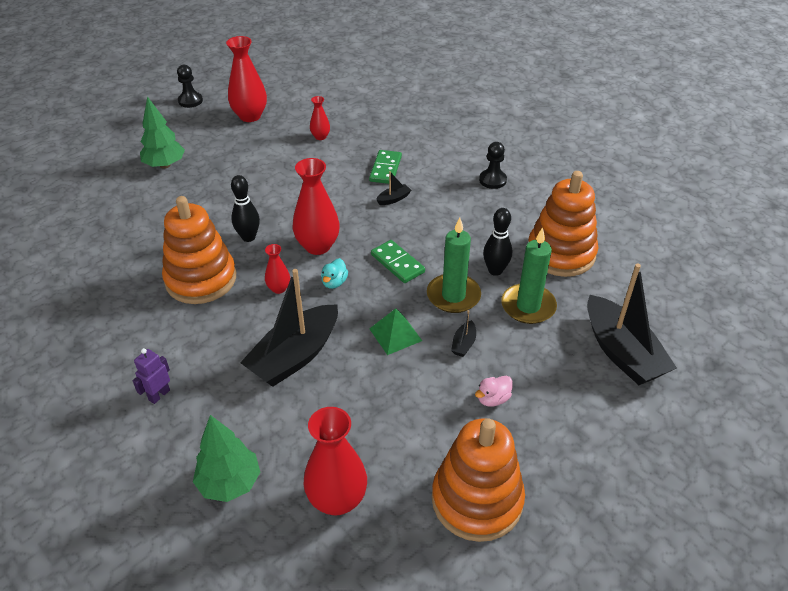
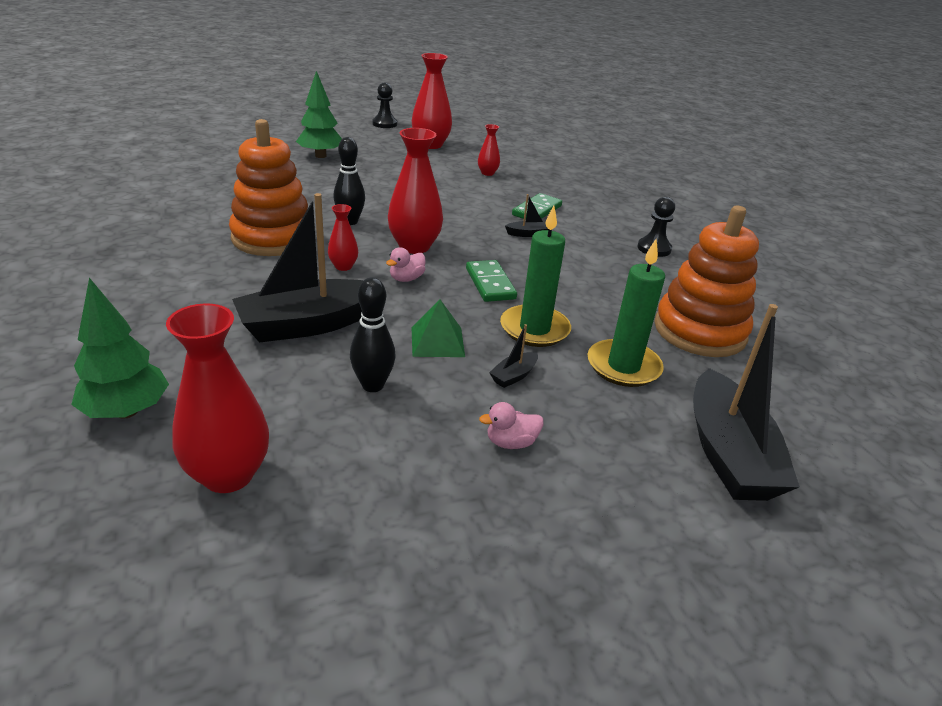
camera: 20 degrees right, 10 degrees down
(159, 395) = (139, 311): purple robot -> none
(334, 282) = (406, 279): turquoise duck -> pink duck
(477, 500) = (404, 547): orange stacking toy -> none
(495, 270) = (603, 322): black bowling pin -> black bowling pin (373, 385)

